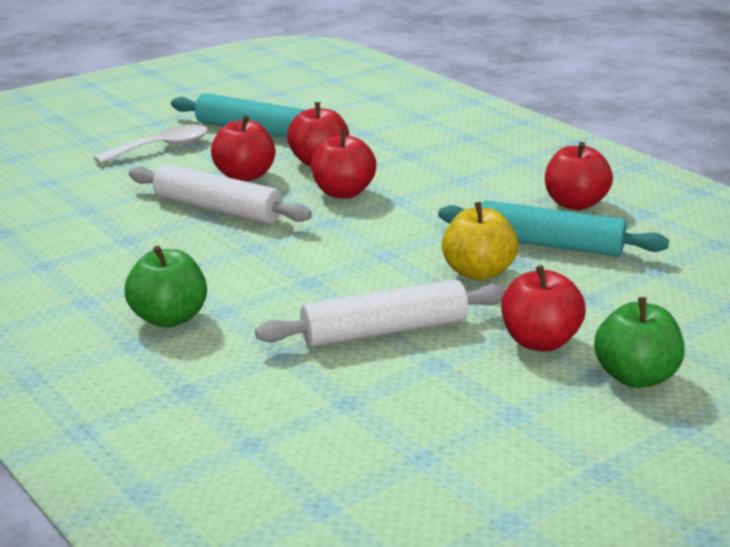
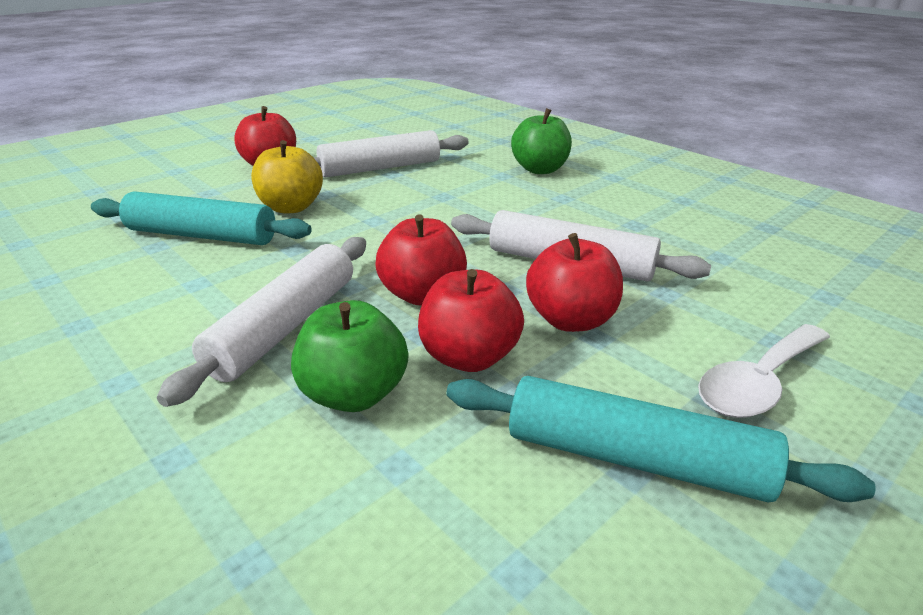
camera: 175 degrees right, 5 degrees up
(437, 179) = (285, 327): none -> white rolling pin
(575, 204) = (120, 290): red apple -> none
(635, 377) = (221, 152): green apple -> green apple (354, 394)

